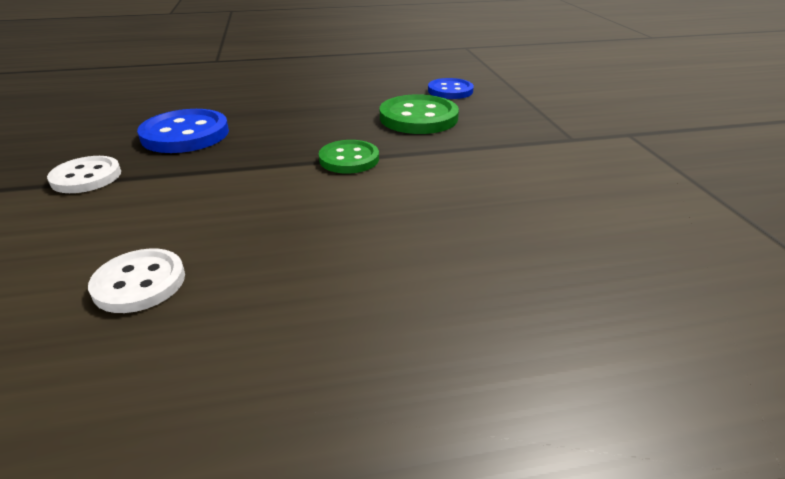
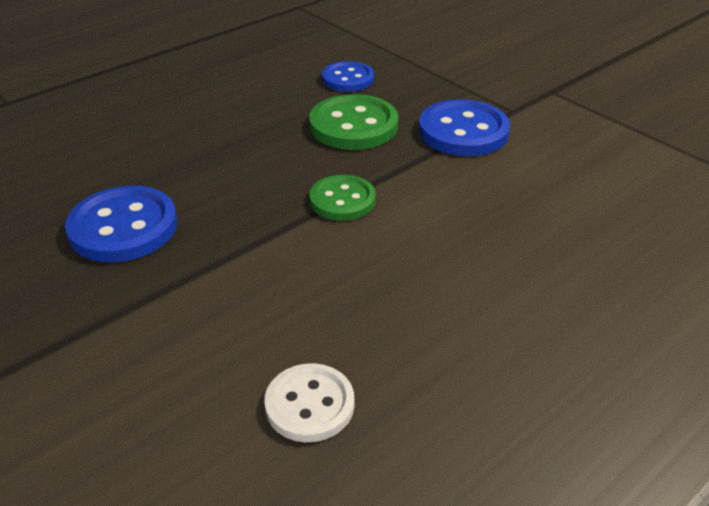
camera: 30 degrees left, 5 degrees up
(86, 177) = (82, 323): white button -> none
(507, 141) = (463, 131): none -> blue button

